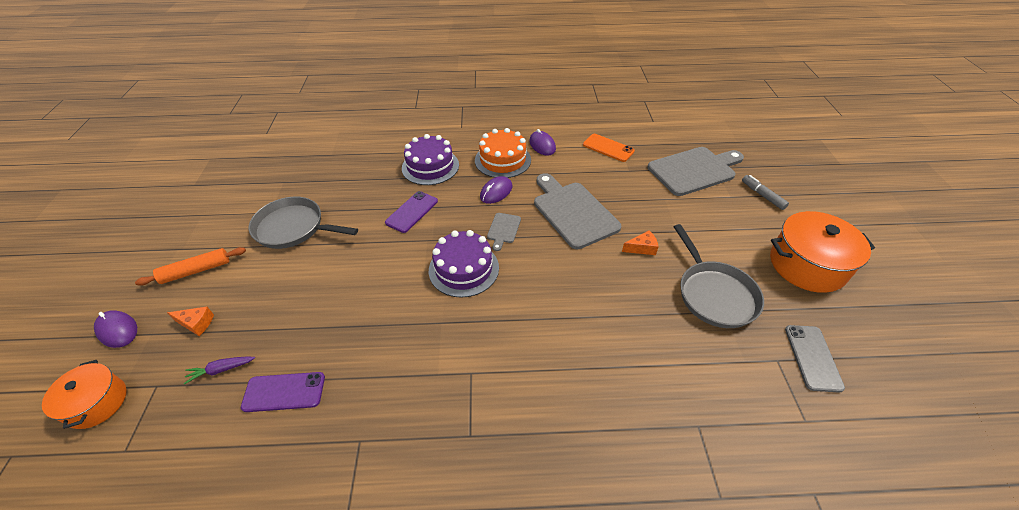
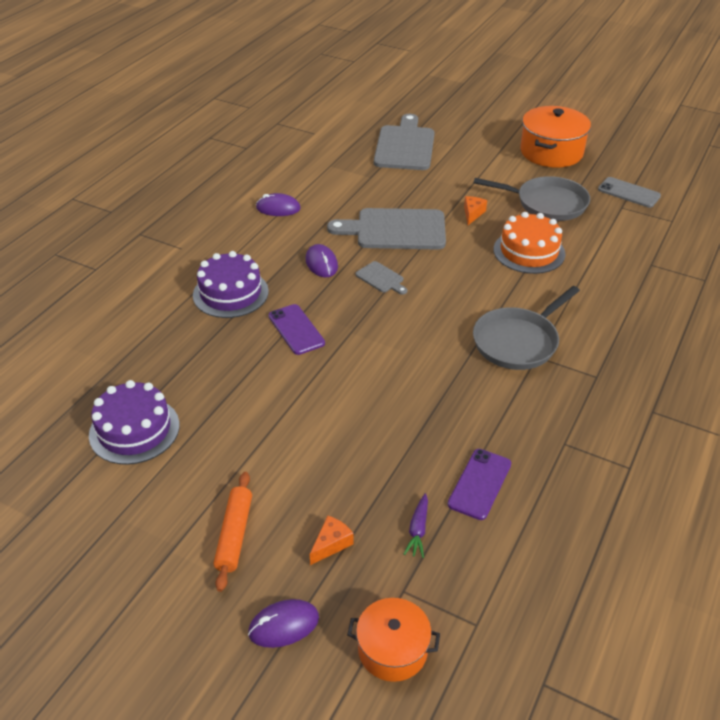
camera: 60 degrees left, 5 degrees down
(293, 228) = (234, 430): grey pan -> grey pan (518, 341)
(464, 269) = (412, 321): purple cake -> purple cake (134, 430)
(502, 160) = (274, 241): orange cake -> orange cake (529, 251)
(608, 148) = (326, 173): orange phone -> none
(762, 195) = (466, 132): grey marker -> none

